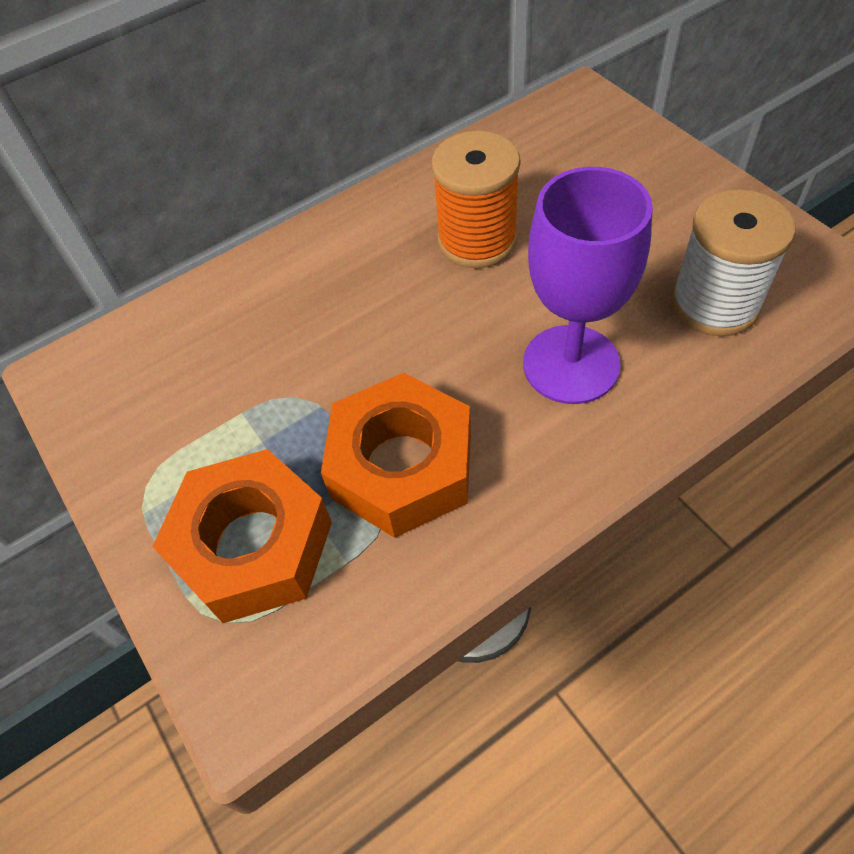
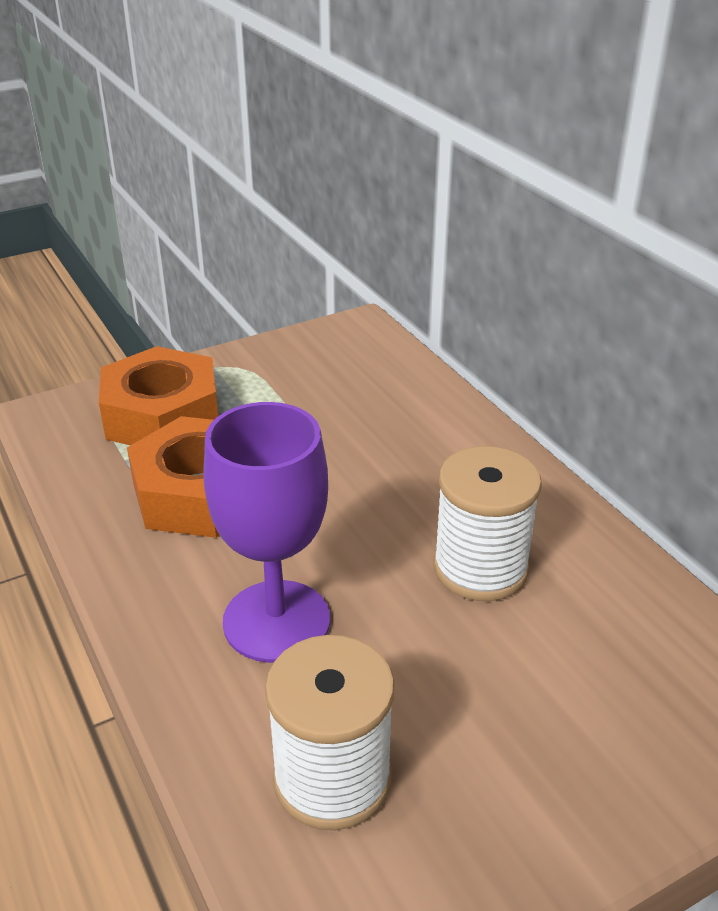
camera: 90 degrees right, 20 degrees down
(477, 240) = (480, 568): orange spool -> white spool

